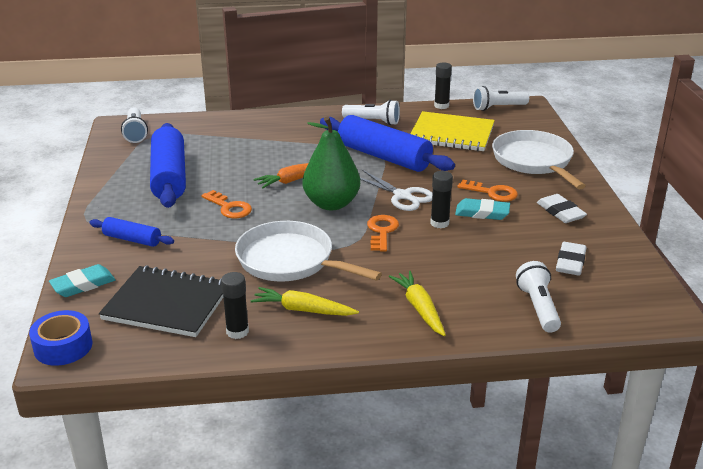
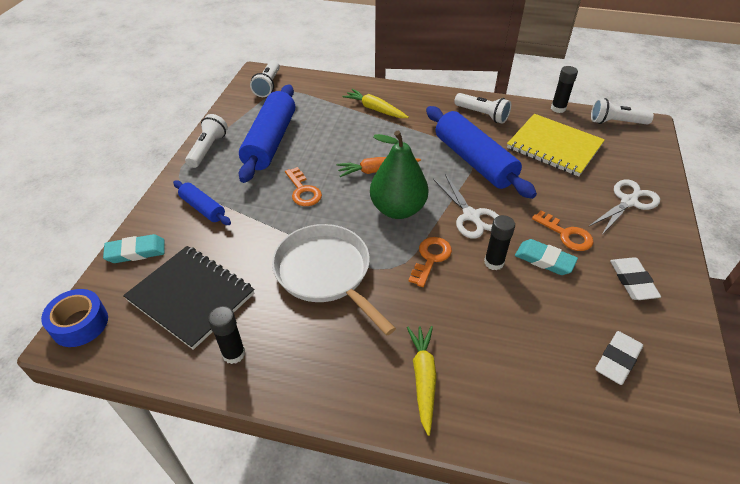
camera: 20 degrees right, 15 degrees up
(303, 310) = (307, 343): yellow carrot -> yellow carrot (375, 109)
(534, 161) = (628, 202): white pan -> white scissors
(538, 307) = (554, 418): white flashlight -> white flashlight (208, 149)

